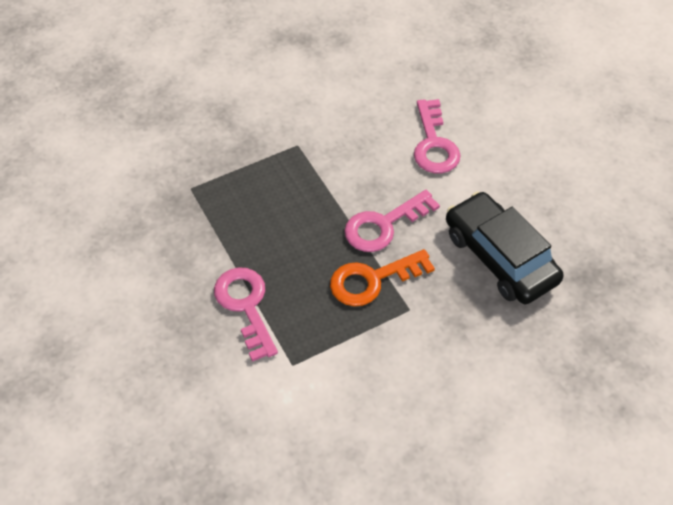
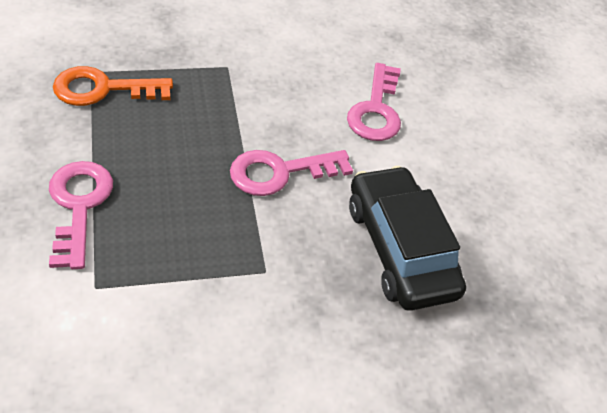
camera: 10 degrees right, 5 degrees down
(372, 280) = (238, 225): orange key -> orange key (103, 89)

